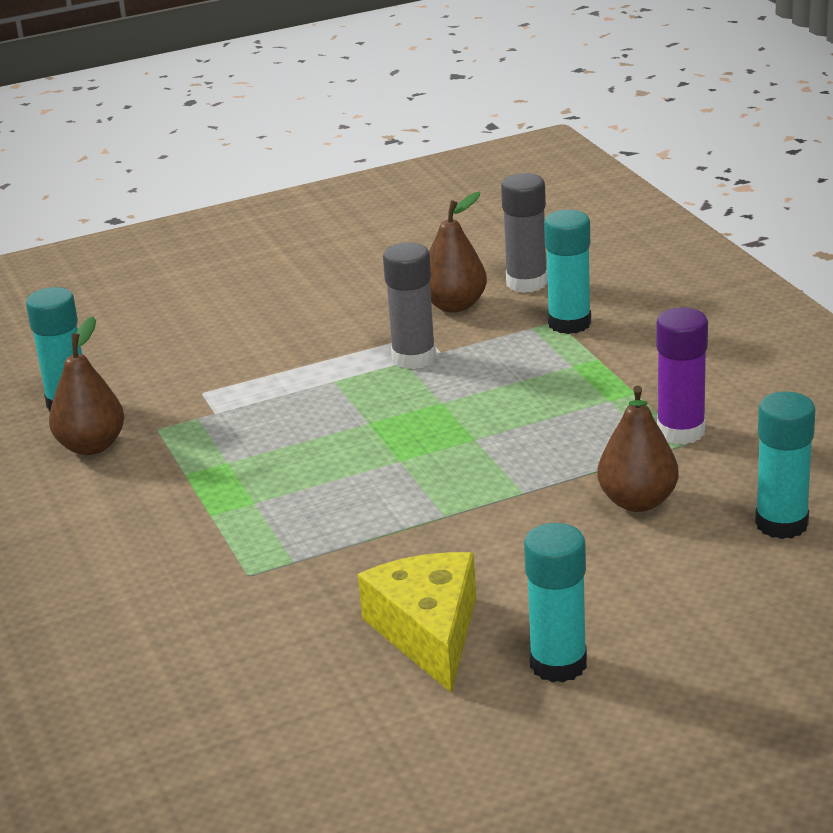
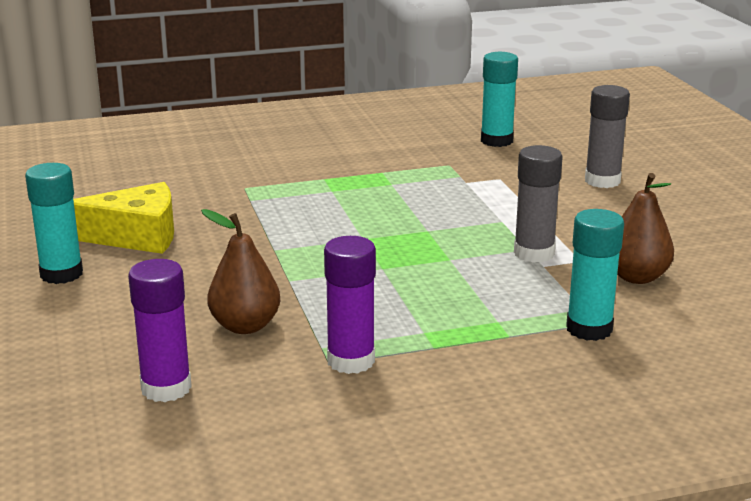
camera: 95 degrees right, 5 degrees down
(91, 446) = (434, 147): brown pear -> none
(526, 283) = (685, 315): grey glue stick -> grey glue stick (602, 181)
(781, 524) = (166, 388): turquoise glue stick -> purple glue stick

